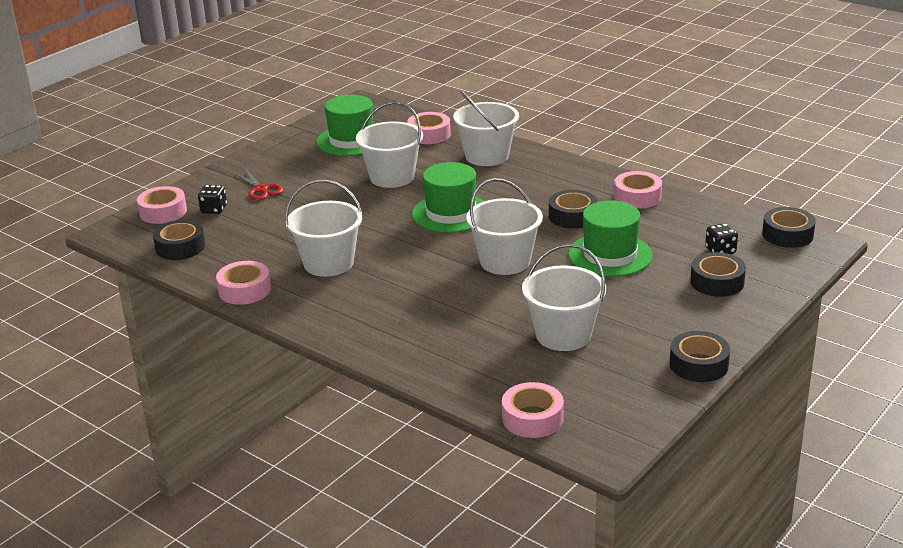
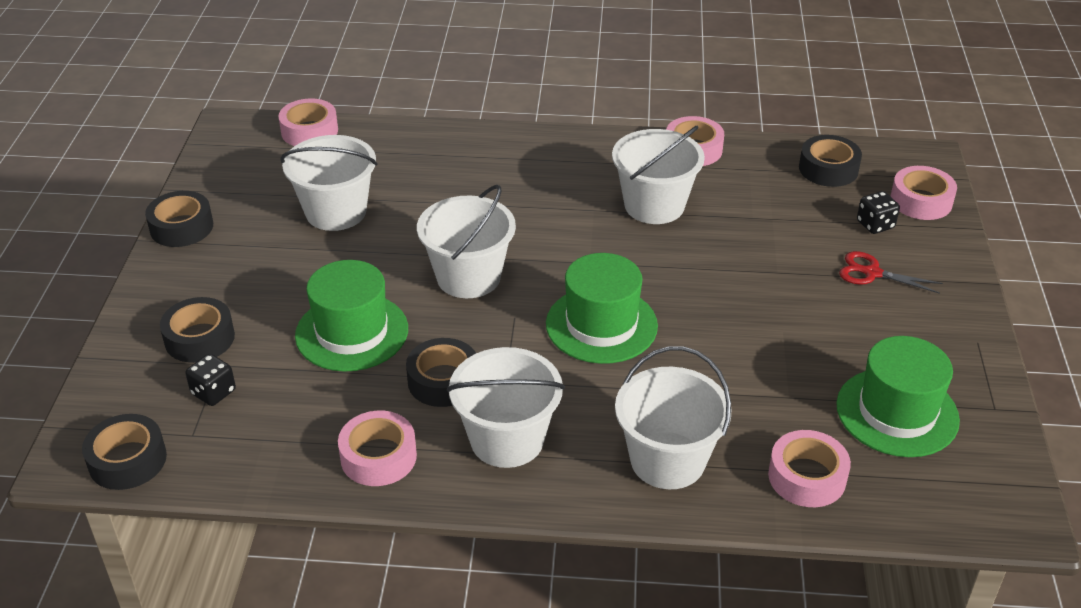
camera: 145 degrees right, 10 degrees up
(392, 177) = (746, 359): white bucket -> white bucket (507, 439)

